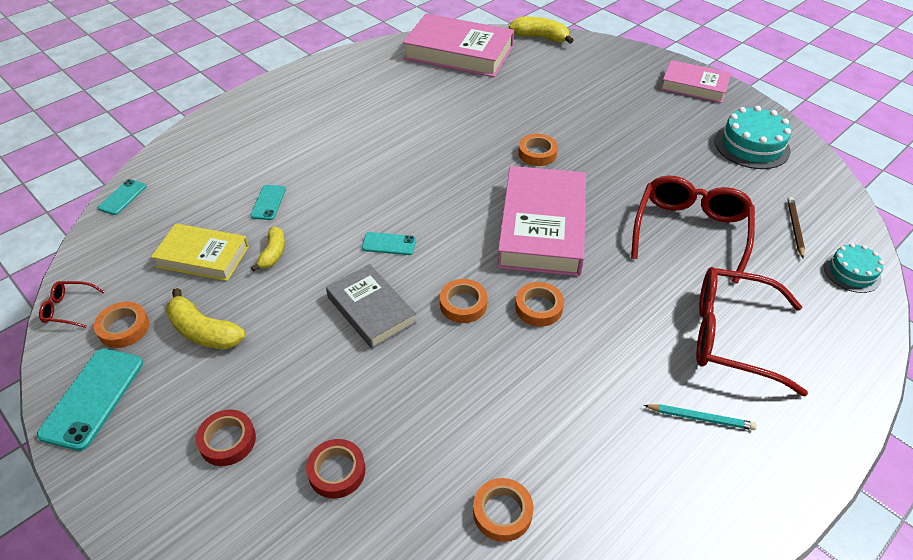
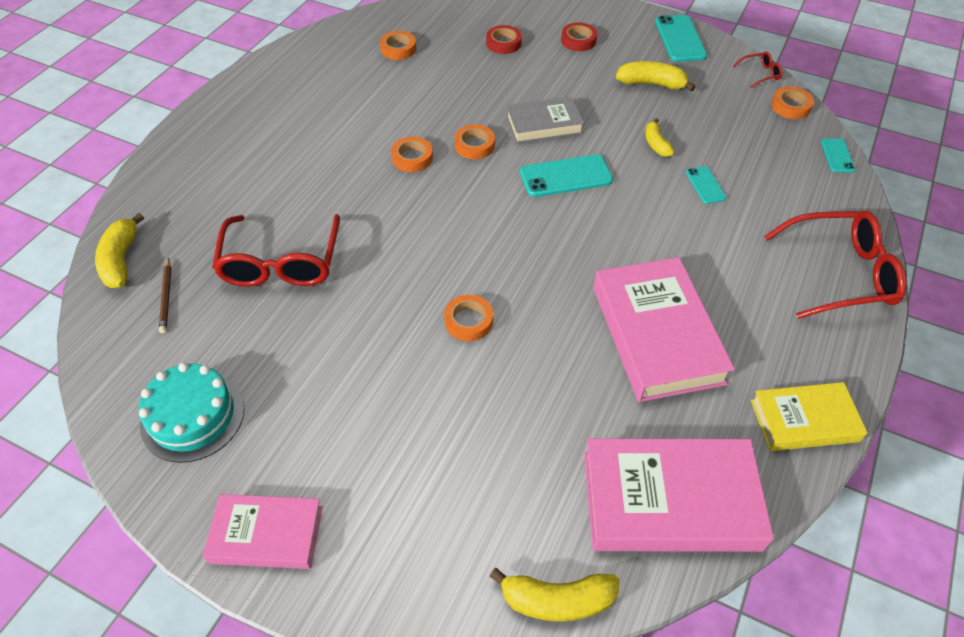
camera: 160 degrees right, 5 degrees up
(124, 328) = (708, 73): orange tape -> orange tape (790, 107)
(203, 257) = (709, 128): yellow book -> yellow book (804, 420)
(371, 310) = (543, 125): grey book -> grey book turned 45 degrees counterclockwise
(389, 244) = (566, 176): turquoise phone -> turquoise phone, size x1.78
(542, 227) = (432, 229): pink book -> pink book (657, 334)
(700, 418) = (278, 117): turquoise pencil -> none
(731, 336) = (249, 175): red glasses -> red glasses (840, 273)
(852, 272) = (121, 260): turquoise cake -> yellow banana

